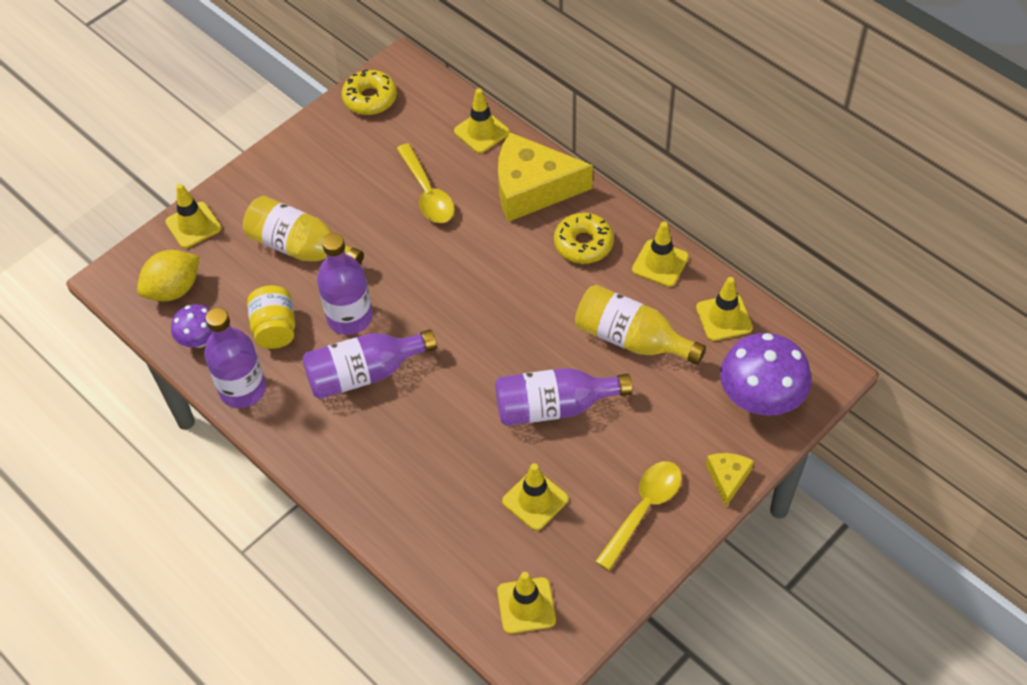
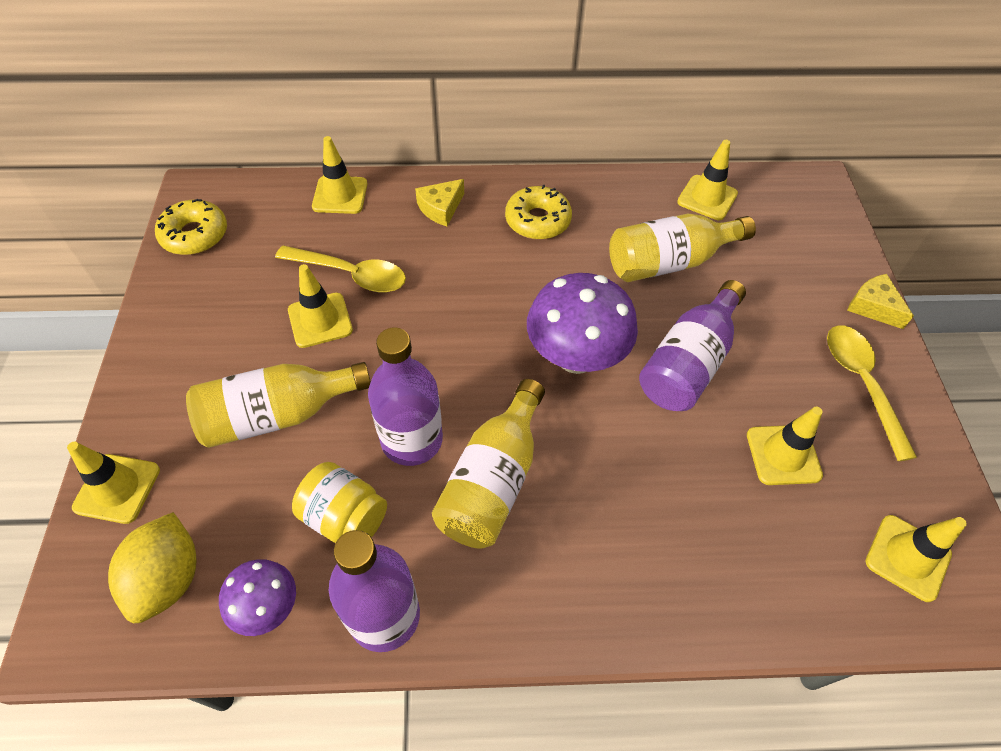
camera: 50 degrees left, 0 degrees up
(364, 373) = (493, 481): purple bottle -> yellow bottle
(532, 188) = (441, 208): yellow cheese -> yellow cheese, size x0.47
(660, 263) = (612, 193): yellow traffic cone -> yellow traffic cone (320, 320)
(760, 399) = (809, 234): purple mushroom -> purple mushroom (576, 357)

